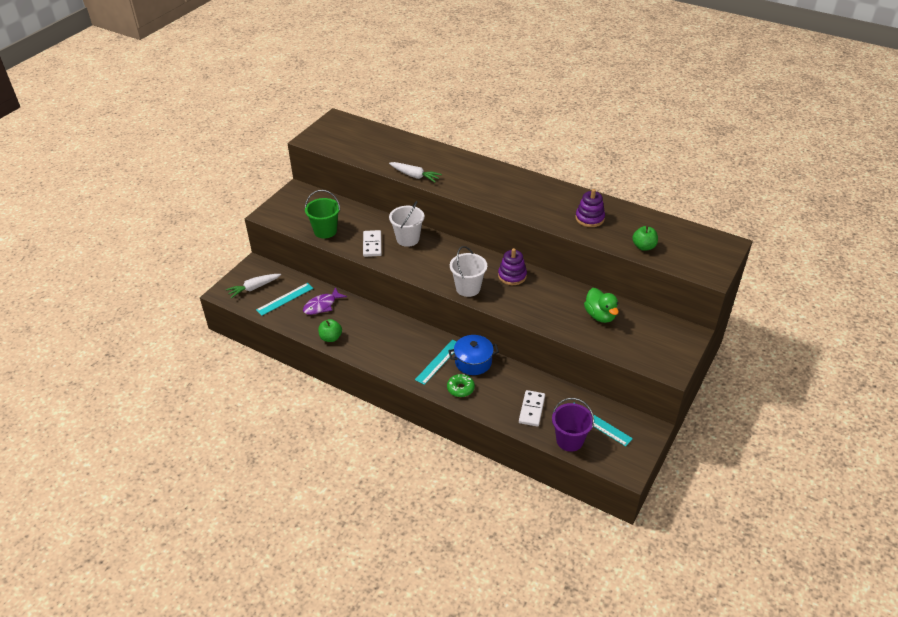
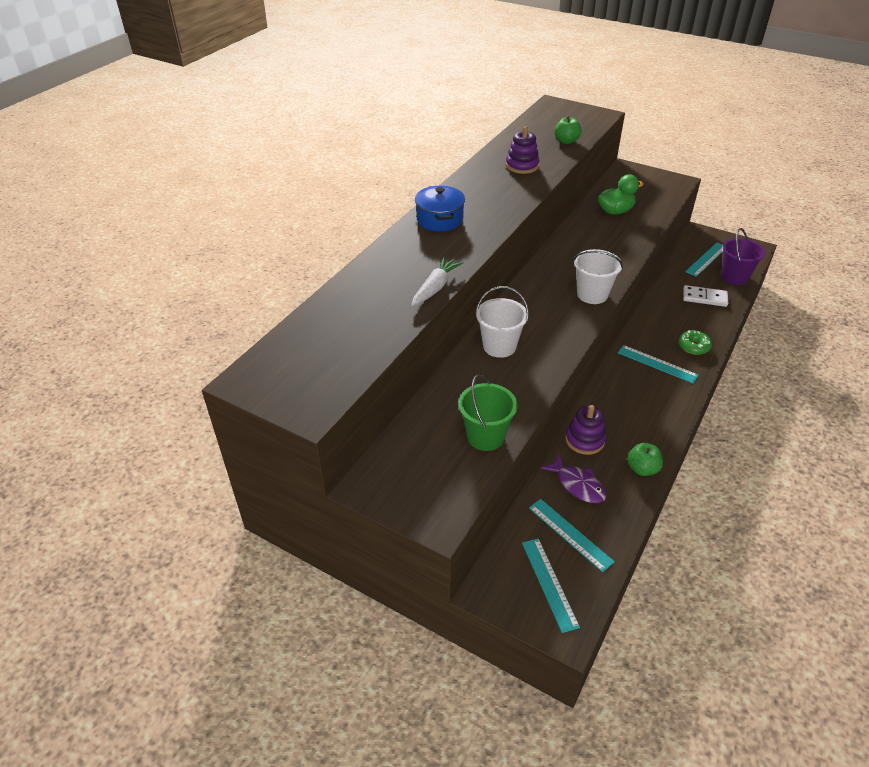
camera: 90 degrees left, 0 degrees up
(254, 288) = (549, 583): white carrot -> turquoise ruler
(372, 245) = (516, 381): white domino -> none
(473, 362) = (649, 336): blue pot -> blue pot (440, 219)
(512, 276) = (563, 262): purple stacking toy -> purple stacking toy (584, 440)

